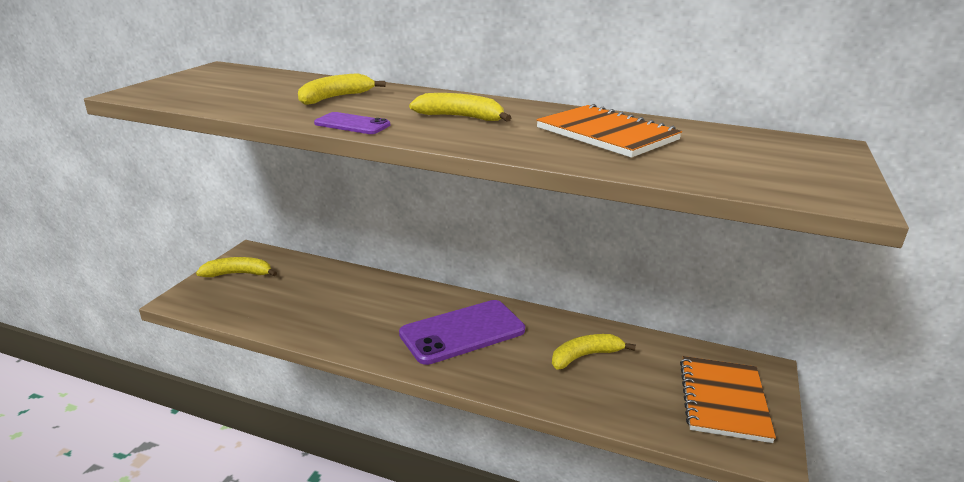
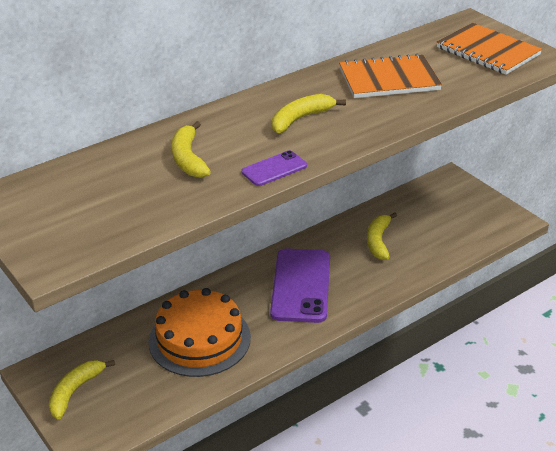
camera: 55 degrees left, 10 degrees up
(340, 305) = (199, 339): none -> orange cake
(723, 400) = (464, 209): orange notebook -> orange notebook (488, 51)

